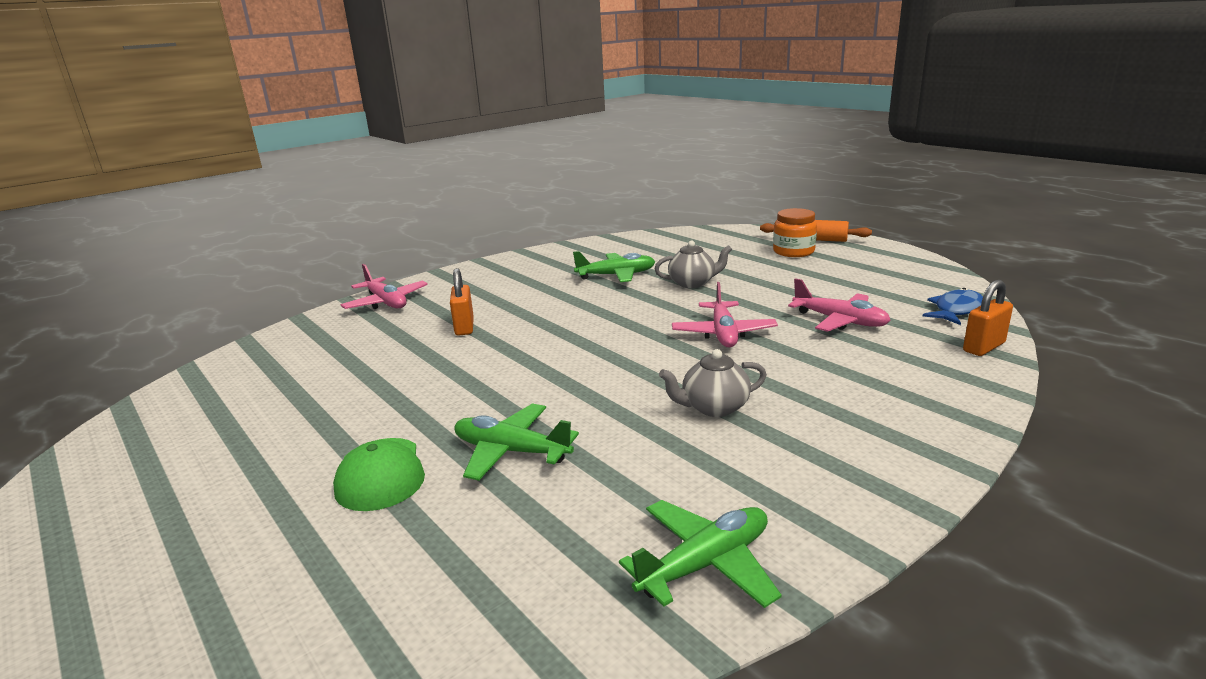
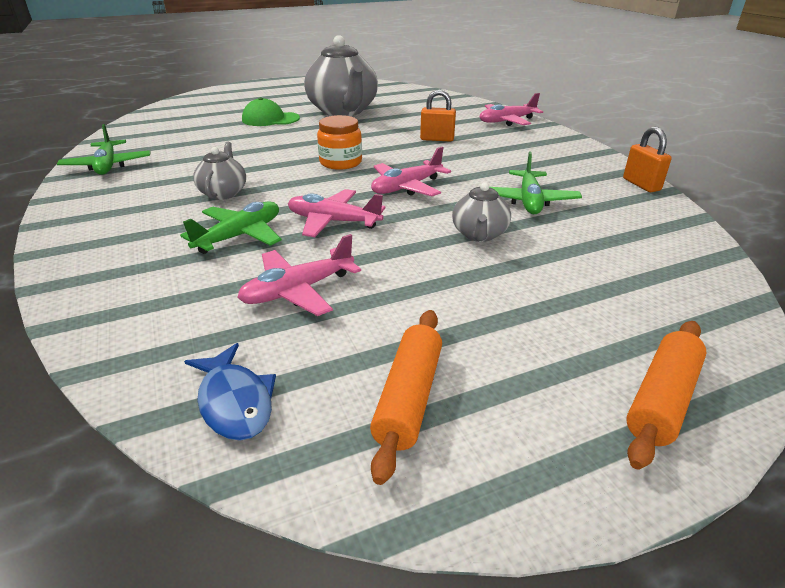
camera: 105 degrees right, 10 degrees up
(329, 413) = (343, 111): none -> grey teapot
(511, 451) = (253, 141): green plane -> green plane (240, 236)
(621, 319) = (406, 187): none -> pink plane
(793, 251) = (585, 347): orange jar -> orange jar (340, 162)
(886, 277) = (409, 397): none -> orange rolling pin
(983, 347) = (132, 361): orange padlock -> orange padlock (641, 184)

